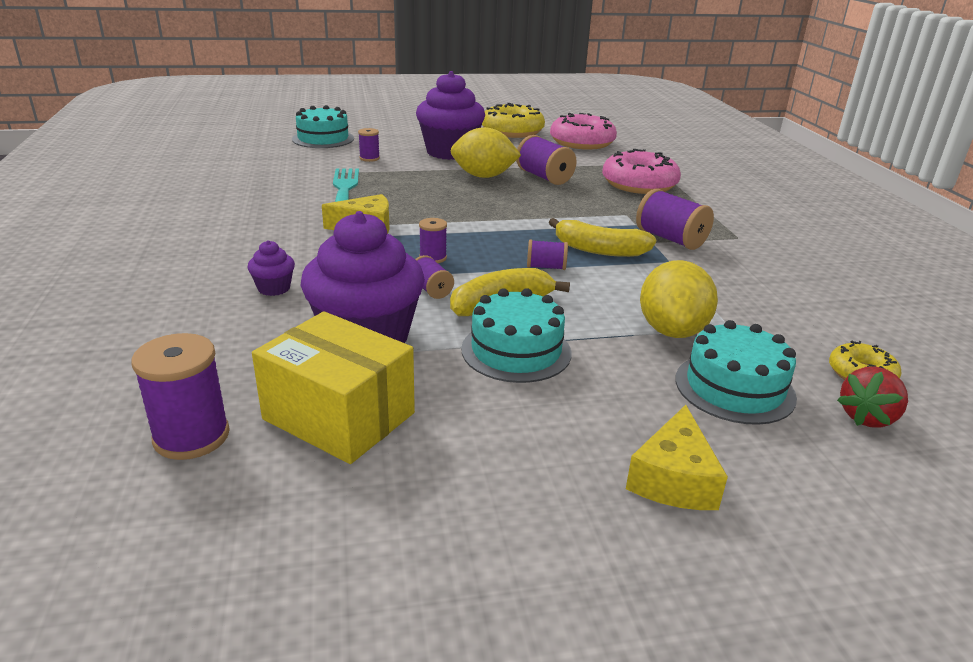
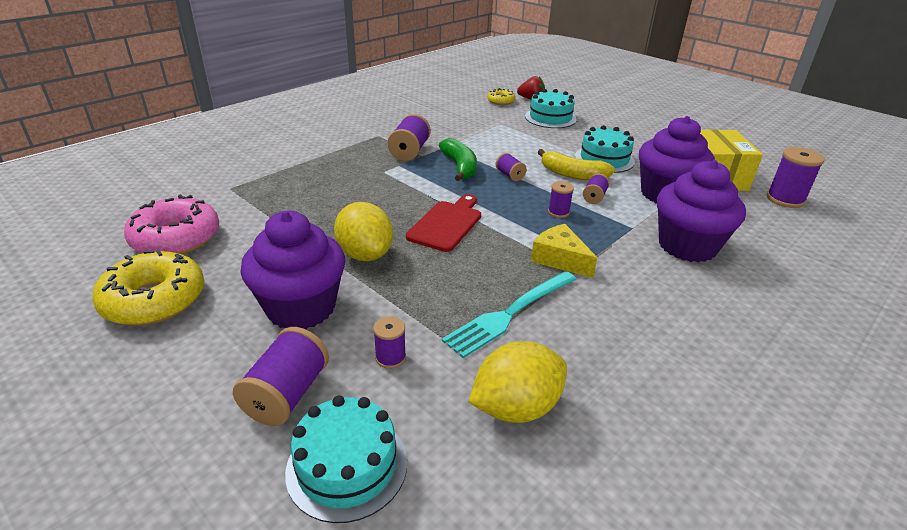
camera: 125 degrees left, 5 degrees up
(274, 288) = (687, 246): purple cupcake -> purple cupcake, size x2.33
(486, 209) = (446, 224): none -> red cutting board
(544, 177) = (331, 224): purple spool -> purple spool (287, 394)
(599, 250) = (460, 167): yellow banana -> green banana
(639, 184) = (302, 181): pink donut -> none
(672, 330) = (525, 134): yellow lemon -> yellow lemon (516, 407)
(673, 479) = (621, 119): yellow cheese -> none

